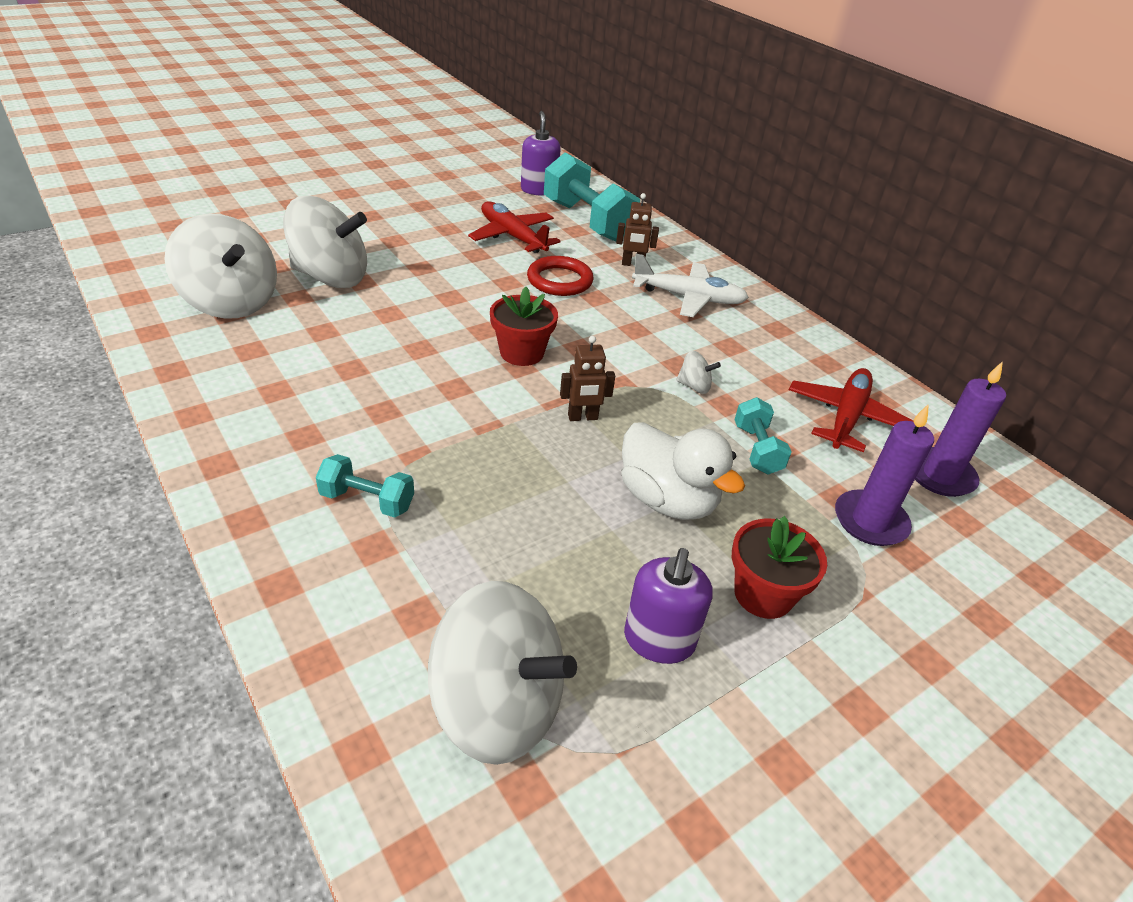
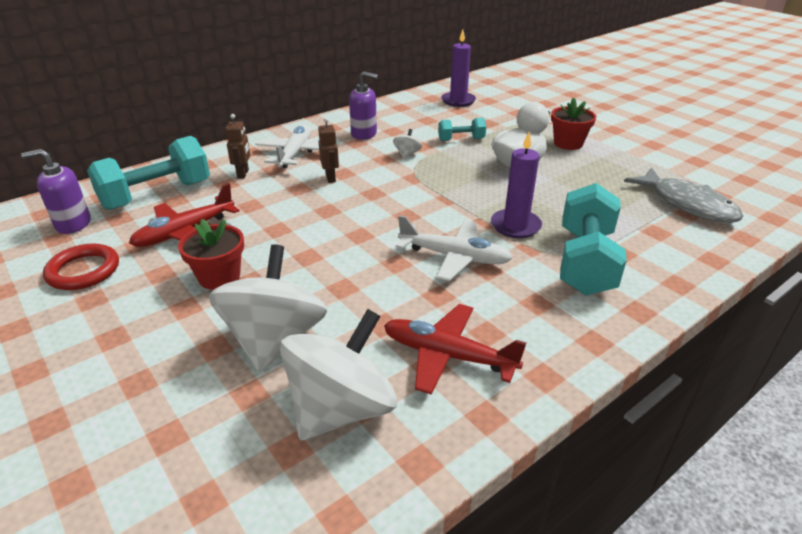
camera: 90 degrees left, 5 degrees down
(367, 501) = (585, 261): turquoise dumbbell -> turquoise dumbbell, size x1.94
(417, 389) = (454, 257): none -> white plane
(498, 706) = (687, 204): white spinning top -> grey fish
(521, 353) = (388, 215): red flower pot -> red flower pot (219, 277)
(559, 280) = (273, 204): red ring -> red ring (83, 271)
(583, 417) = (456, 189): brown robot -> brown robot (331, 178)
(659, 640) = (615, 167): purple soap dispenser -> purple soap dispenser (364, 134)
(846, 417) = (420, 116): red plane -> red plane (448, 356)
(870, 521) = (502, 118): purple candle -> purple candle (515, 226)

